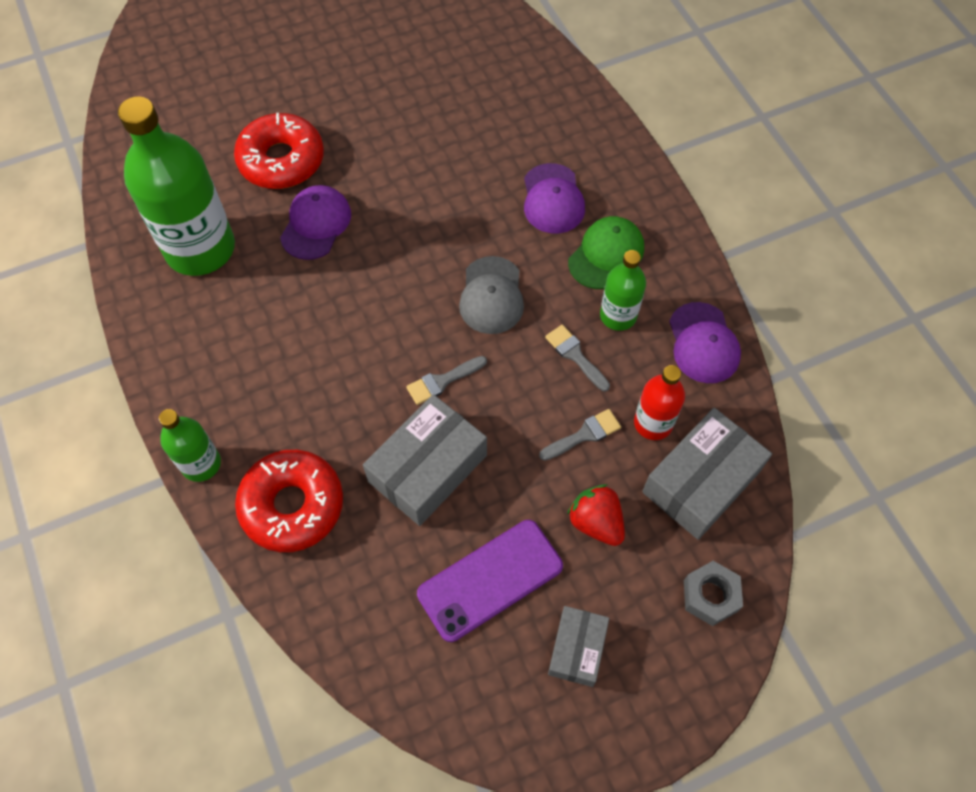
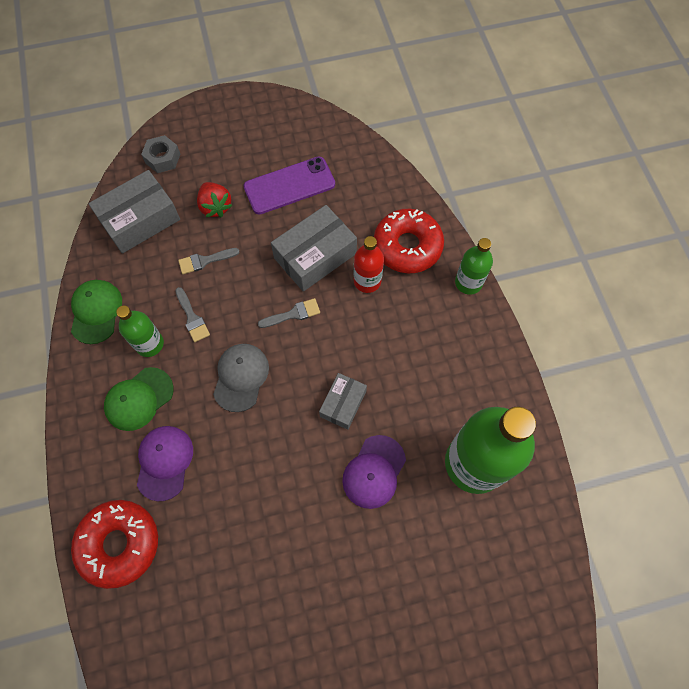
camera: 170 degrees left, 5 degrees up
(281, 160) = (400, 552): red donut -> red donut (119, 544)
(577, 649) = (248, 144): grey box -> grey box (343, 404)
(653, 423) = (155, 261): red bottle -> red bottle (367, 281)
(703, 343) = (96, 312): purple cap -> green cap

